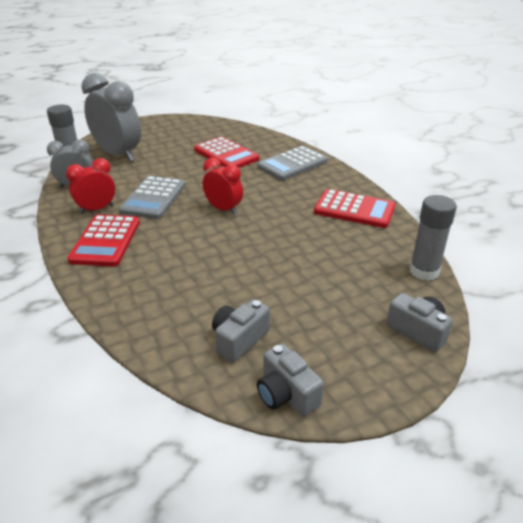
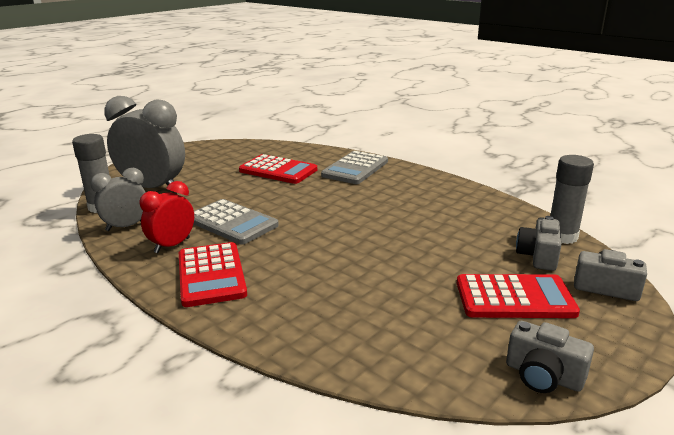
camera: 20 degrees left, 10 degrees down
(153, 198) = (232, 223): grey calculator -> grey calculator turned 45 degrees counterclockwise
(223, 209) = (320, 220): red clock -> none
(239, 339) = (448, 337): grey camera -> grey camera (538, 256)
(354, 209) = (451, 197): red calculator -> red calculator (514, 298)

